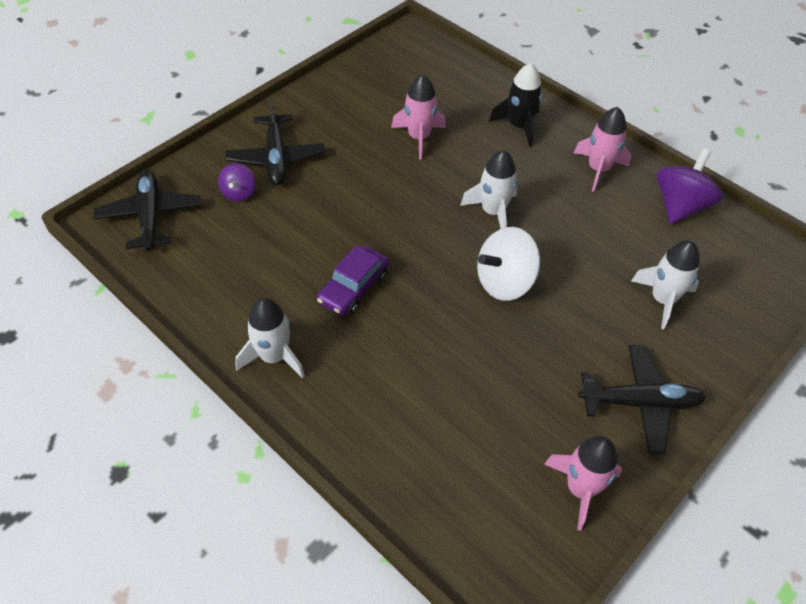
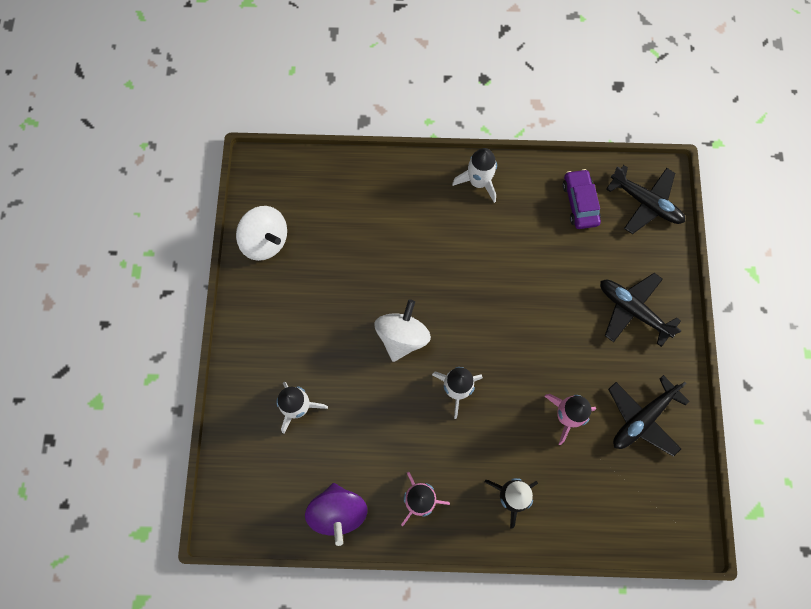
camera: 140 degrees right, 20 degrees up
(239, 193) = (619, 263): purple spinning top -> none
(353, 287) = (482, 257): purple car -> purple car (580, 203)
(580, 488) = (265, 241): pink rocket -> white spinning top
(640, 403) = (266, 317): black plane -> black plane (642, 418)

